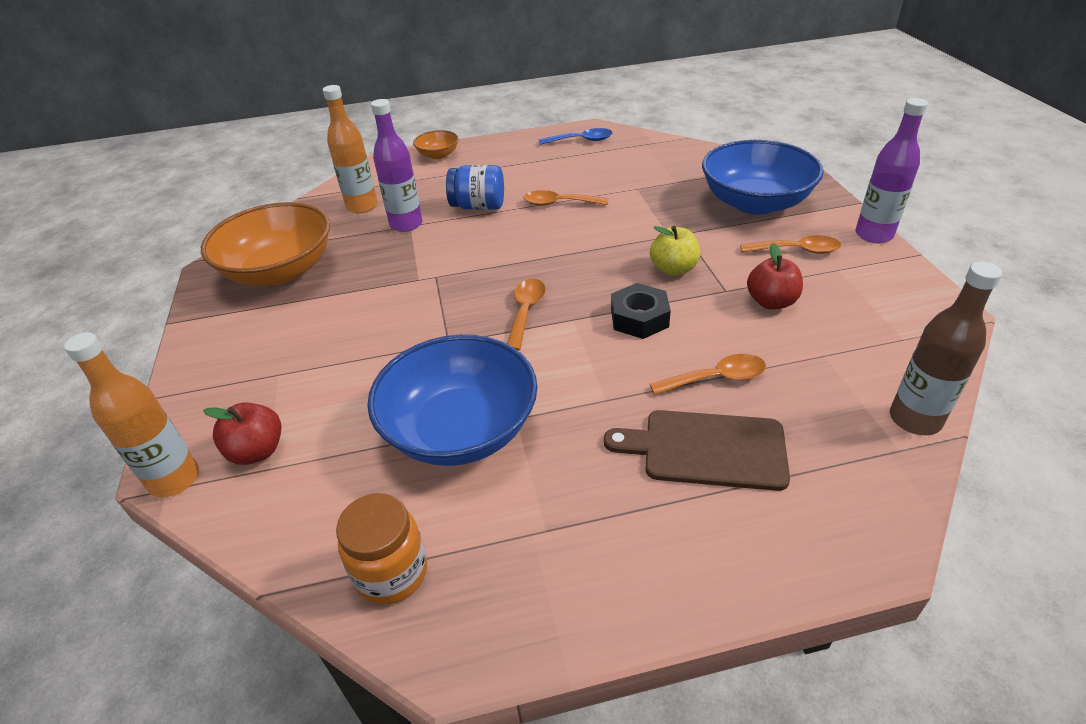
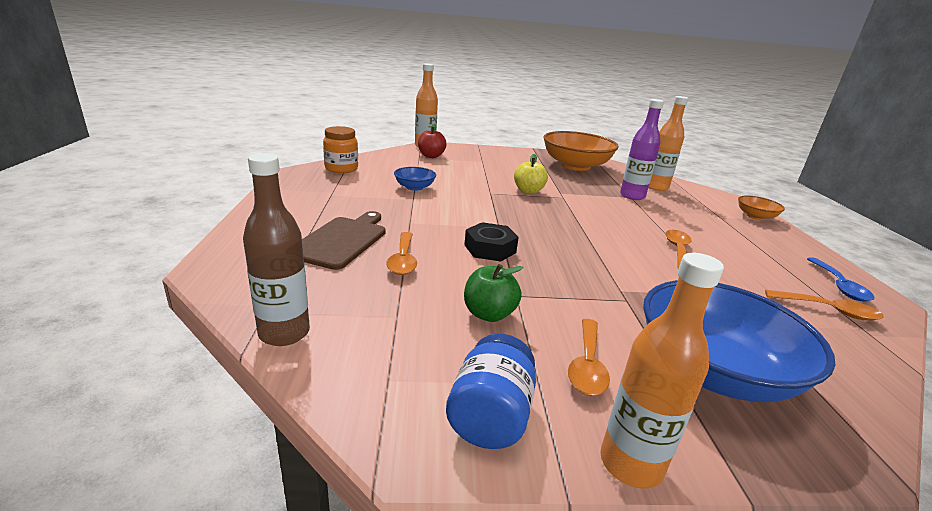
camera: 95 degrees right, 15 degrees down
(460, 429) = (414, 187): blue bowl -> blue bowl, size x0.47
(478, 206) = (664, 219): blue jar -> blue jar (490, 416)
(526, 312) = (513, 215): orange spoon -> orange spoon (828, 310)
(673, 269) = (558, 278): yellow apple -> yellow apple (528, 191)
(771, 302) = (489, 314): red apple -> green apple
(873, 235) = (631, 464): purple bottle -> orange bottle

